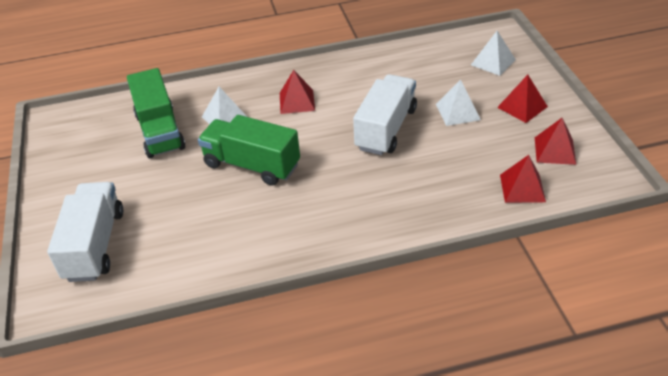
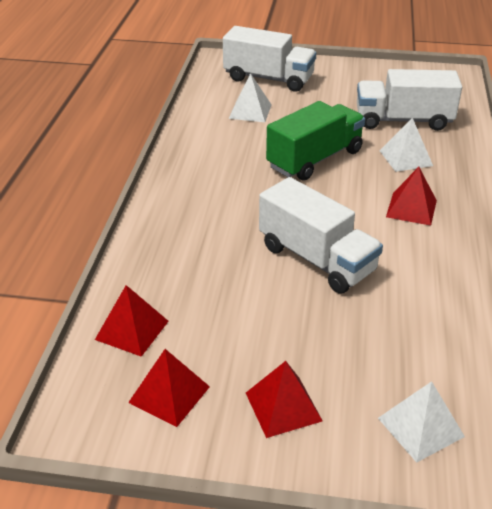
camera: 110 degrees right, 5 degrees down
(160, 131) = (403, 120): green truck -> white truck
(457, 112) = (312, 333): white pyramid -> white pyramid (250, 111)

